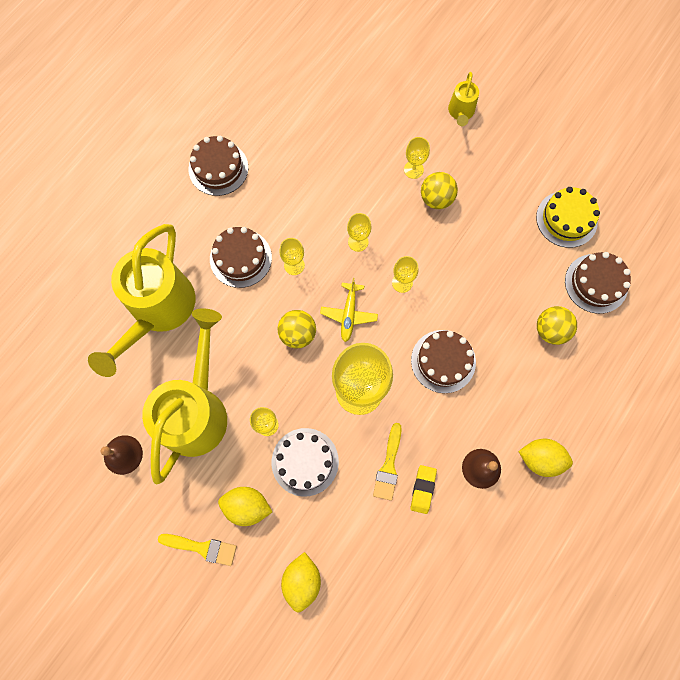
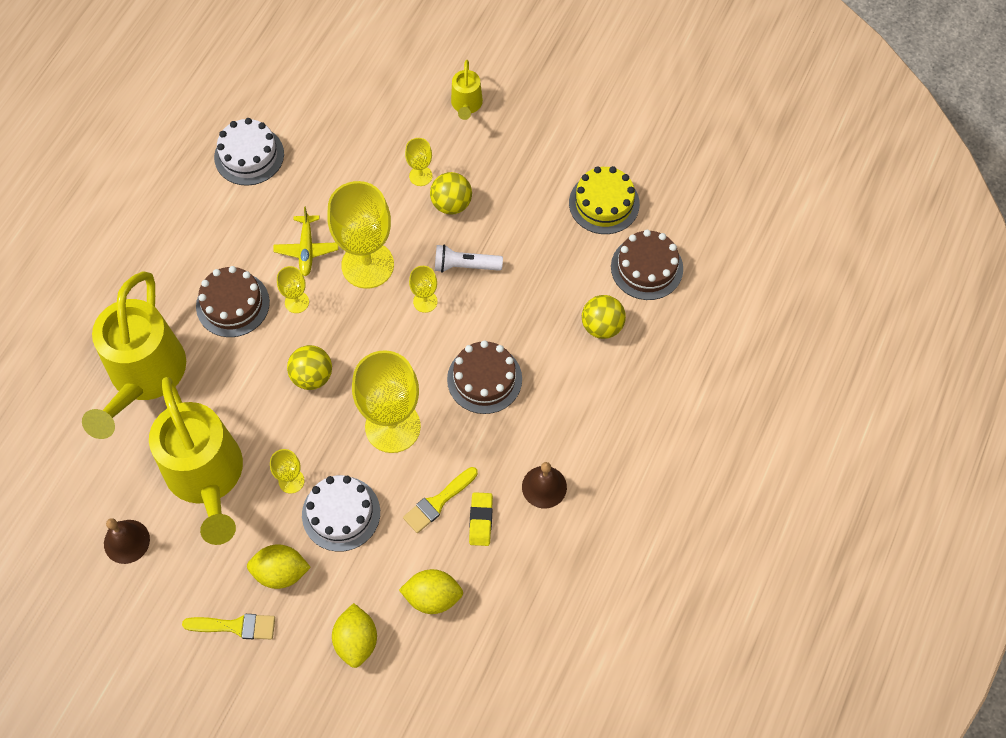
camera: 10 degrees left, 10 degrees down
(197, 410) = (207, 478): yellow watering can -> yellow watering can turned 150 degrees clockwise
(218, 168) = (191, 209): brown cake -> none
(272, 129) = (249, 155): none -> white cake
(349, 314) = (368, 346): yellow plane -> yellow plane (306, 249)
(358, 242) = (367, 265): yellow goblet -> yellow goblet, size x2.19
(388, 466) = (438, 502): yellow brush -> yellow brush turned 45 degrees clockwise
(440, 256) = (465, 266): none -> white flashlight
(540, 458) = (609, 465): yellow lemon -> yellow lemon (432, 597)

